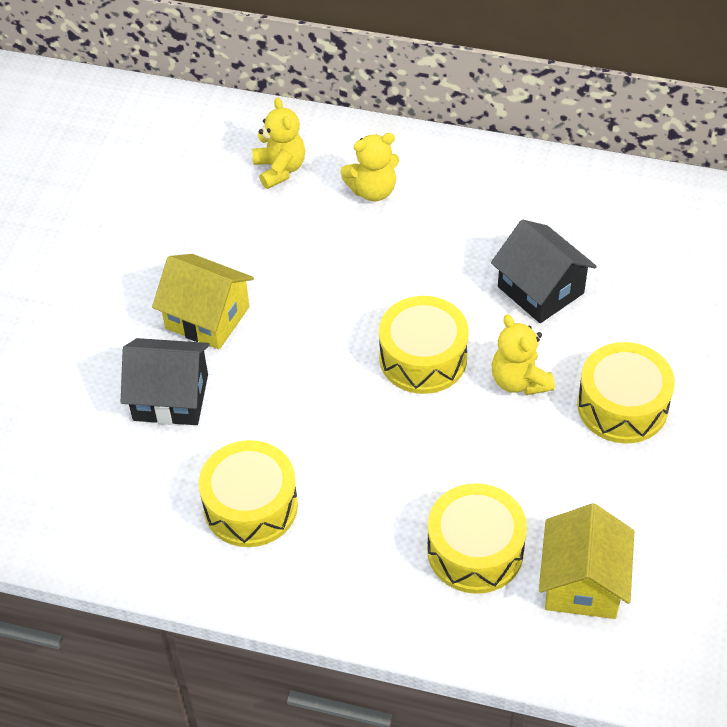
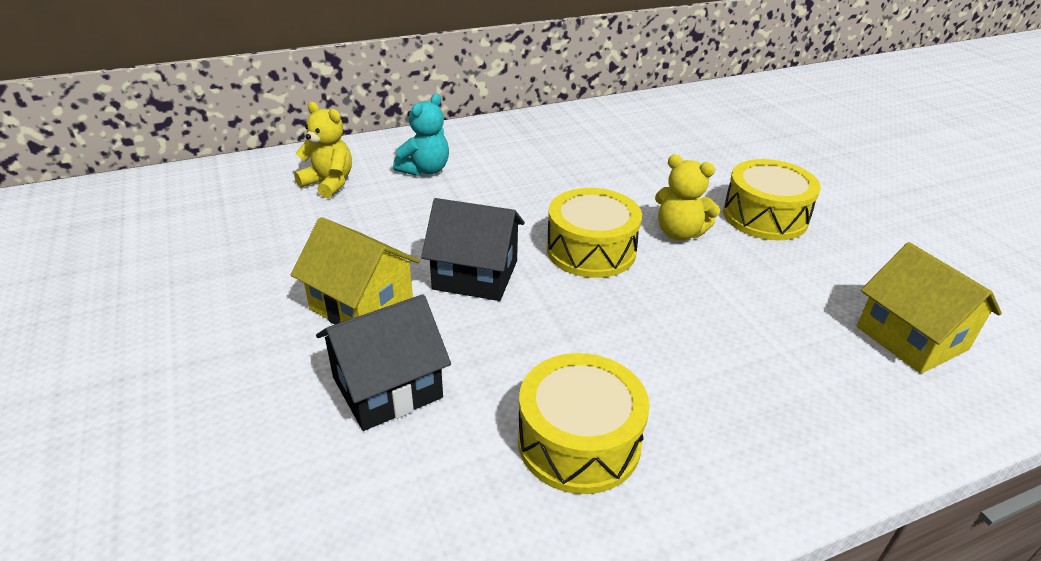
camera: 40 degrees left, 15 degrees down
(207, 317) = (361, 304): yellow house -> yellow house turned 45 degrees clockwise
(373, 190) = (425, 170): yellow teddy bear -> turquoise teddy bear
(475, 550) = (811, 361): yellow drum -> none
(540, 290) = (621, 178): black house -> black house (475, 275)

